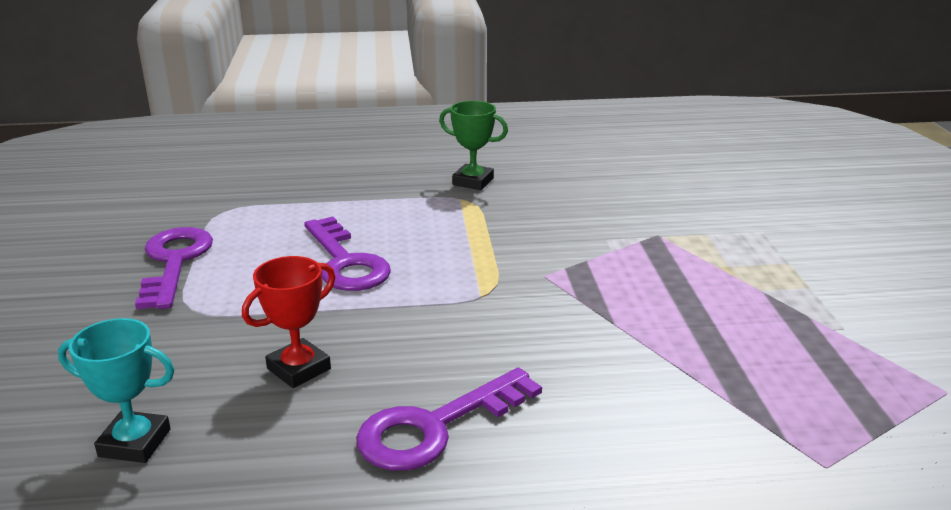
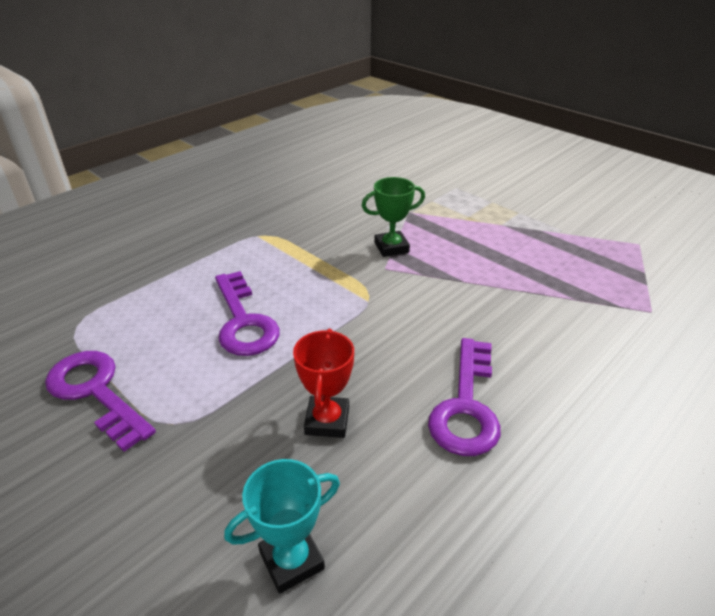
camera: 40 degrees left, 10 degrees up
(346, 262) = (243, 321): purple key -> purple key turned 45 degrees clockwise
(473, 181) = (248, 219): green trophy -> green trophy (391, 247)

